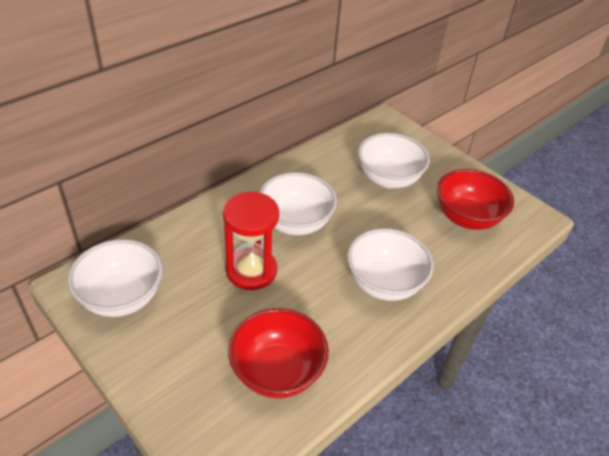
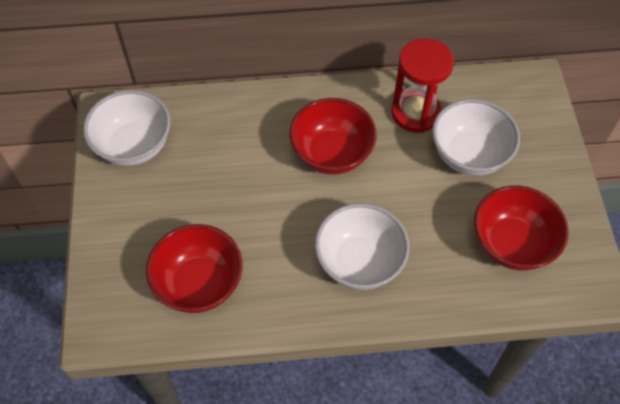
camera: 40 degrees right, 15 degrees up
(251, 271) = (253, 180): red hourglass -> red hourglass (415, 112)
(295, 223) = (332, 154): white bowl -> red bowl

